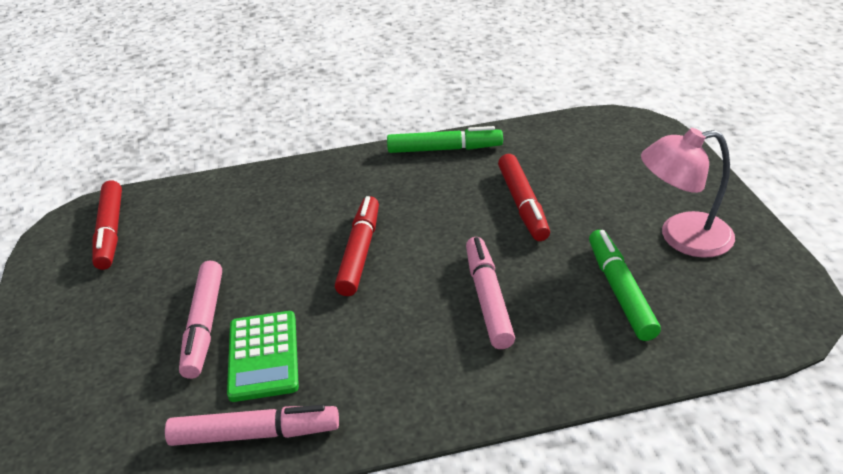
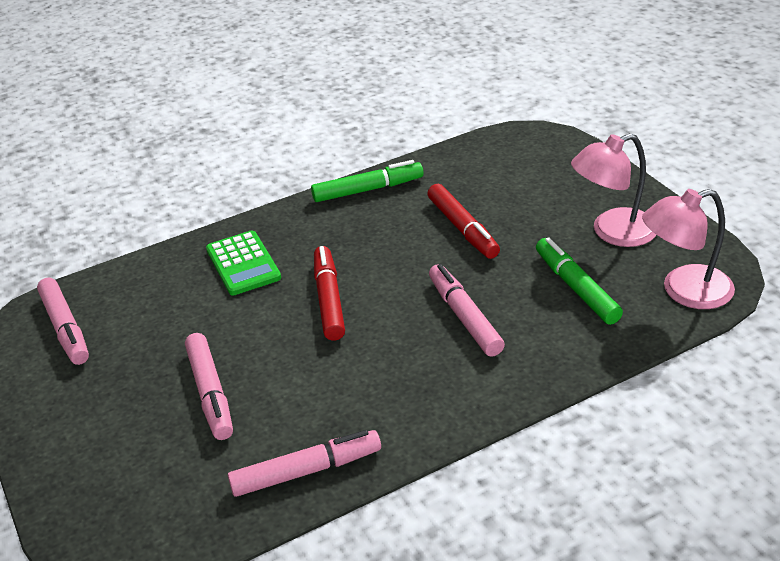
camera: 15 degrees left, 0 degrees up
(110, 231) = (65, 328): red marker -> pink marker
(263, 356) = (281, 407): green calculator -> green calculator (243, 264)
(743, 319) = (684, 291): none -> pink lamp

